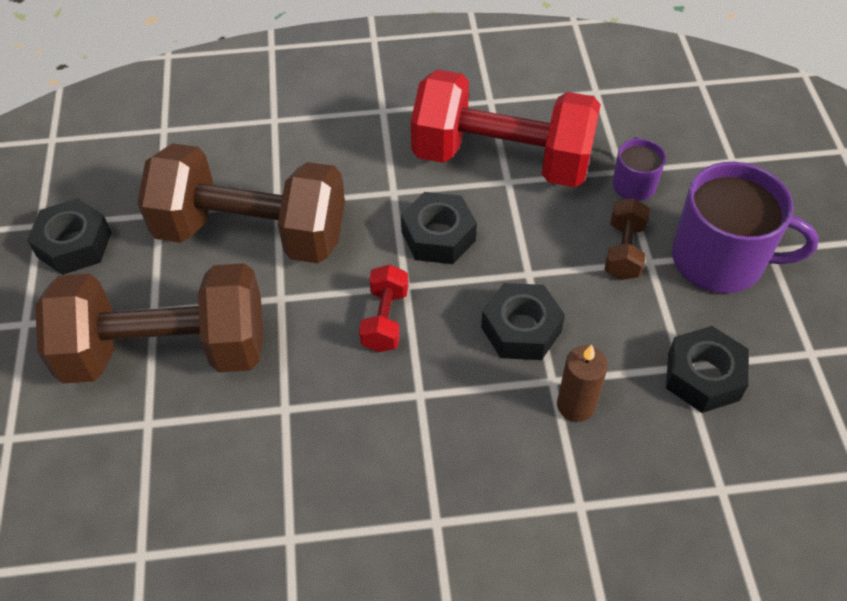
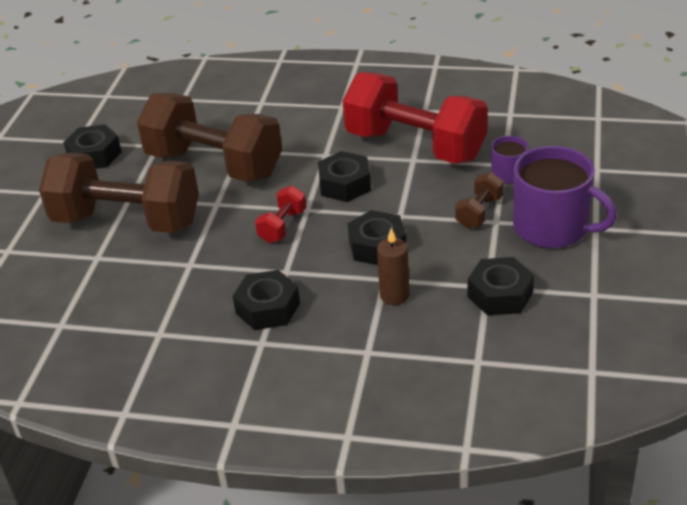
camera: 20 degrees right, 15 degrees down
(421, 461) = (268, 308): none -> black nut

